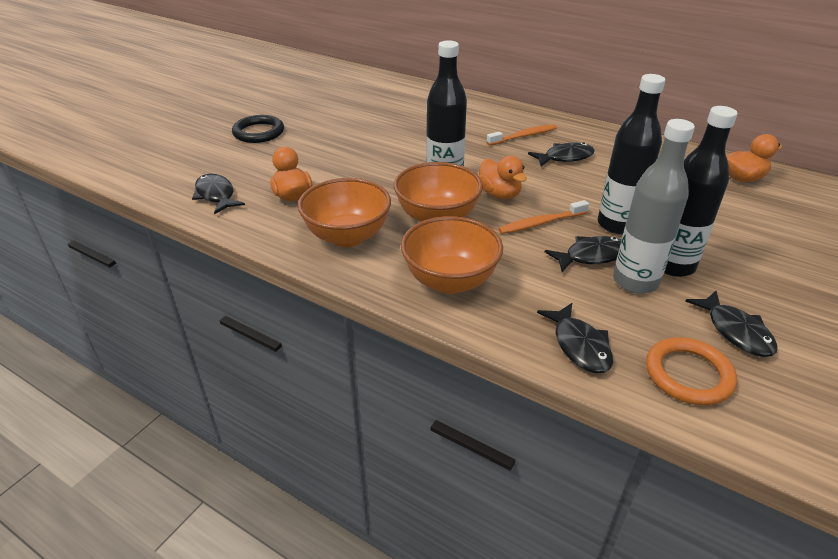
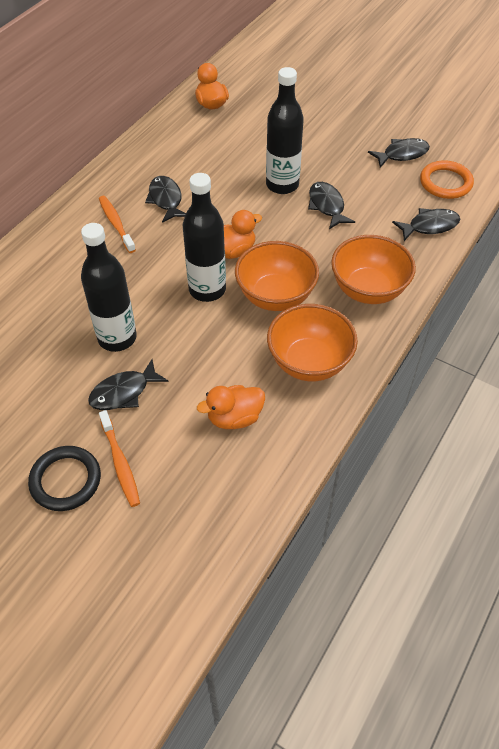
camera: 90 degrees left, 15 degrees up
(216, 195) = (231, 496): black fish -> black fish (124, 392)
(541, 223) = (281, 228): orange toothbrush -> orange toothbrush (120, 463)
(635, 281) = (356, 188): grey bottle -> none
(672, 265) = (334, 166): black bottle -> black bottle (117, 338)

